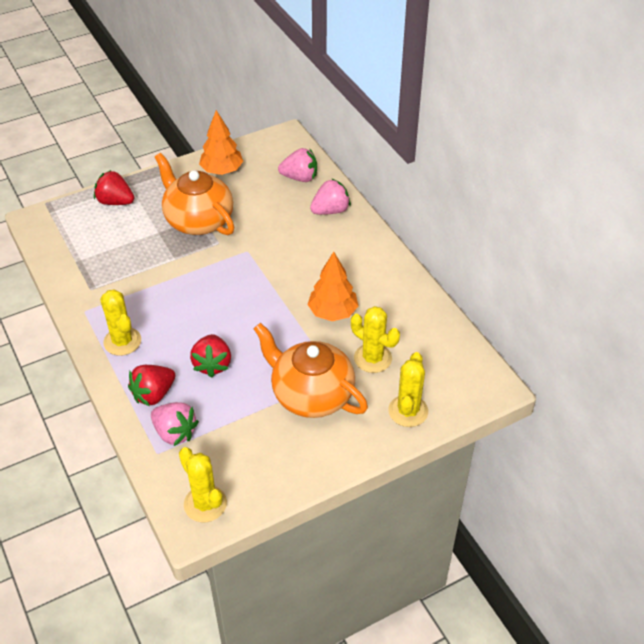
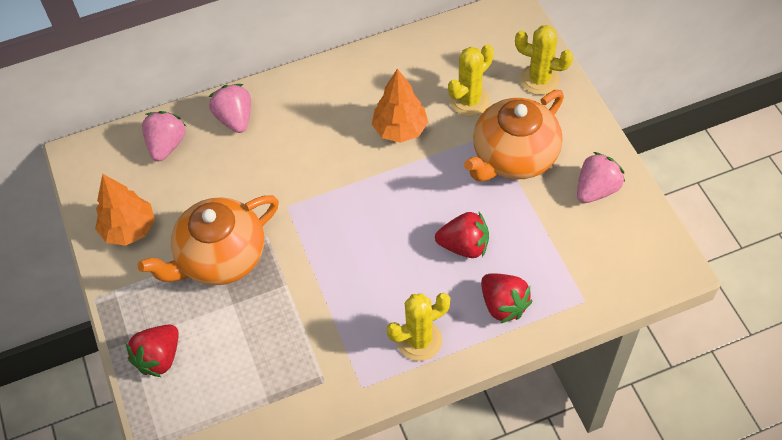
camera: 80 degrees left, 10 degrees up
(175, 433) = (558, 283): pink strawberry -> pink strawberry (596, 189)
(205, 504) = (649, 255): yellow cactus -> none

